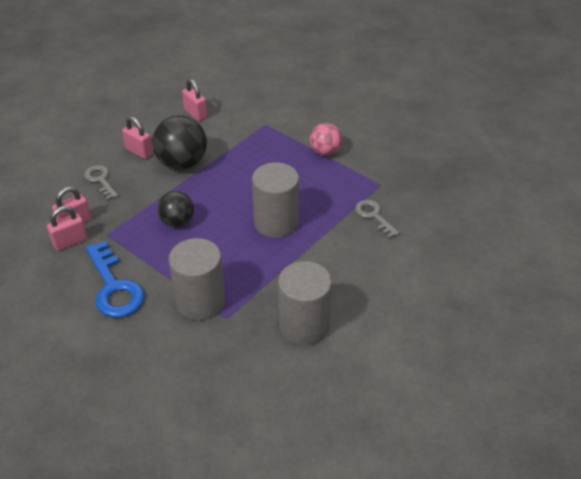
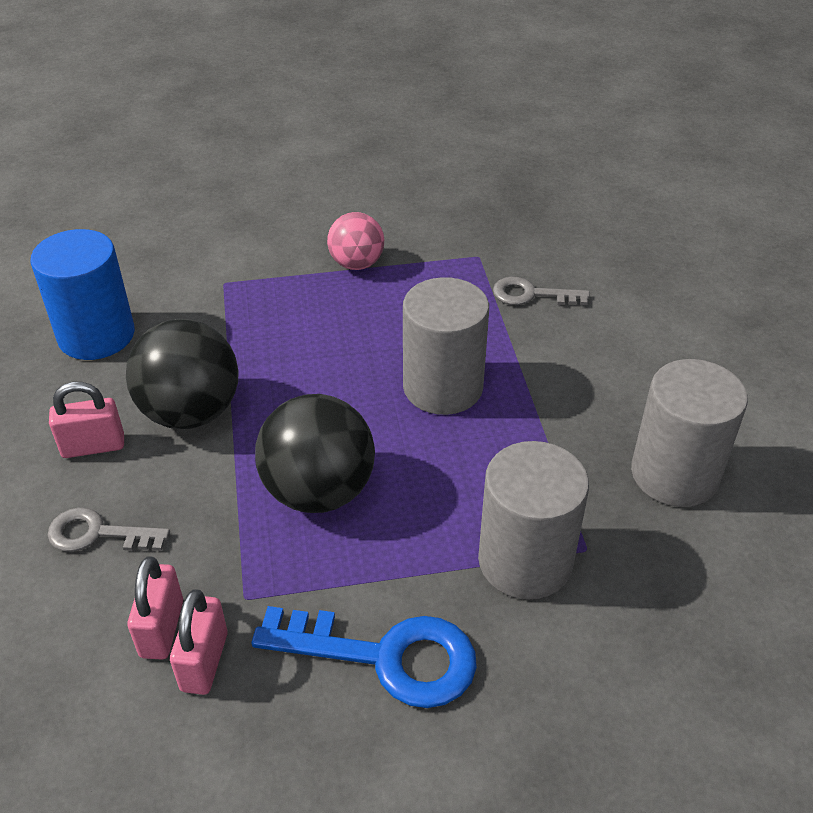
camera: 50 degrees left, 0 degrees up
(177, 222) = (319, 491): black ball -> black ball, size x1.61
(195, 114) = (96, 335): pink padlock -> blue cylinder

